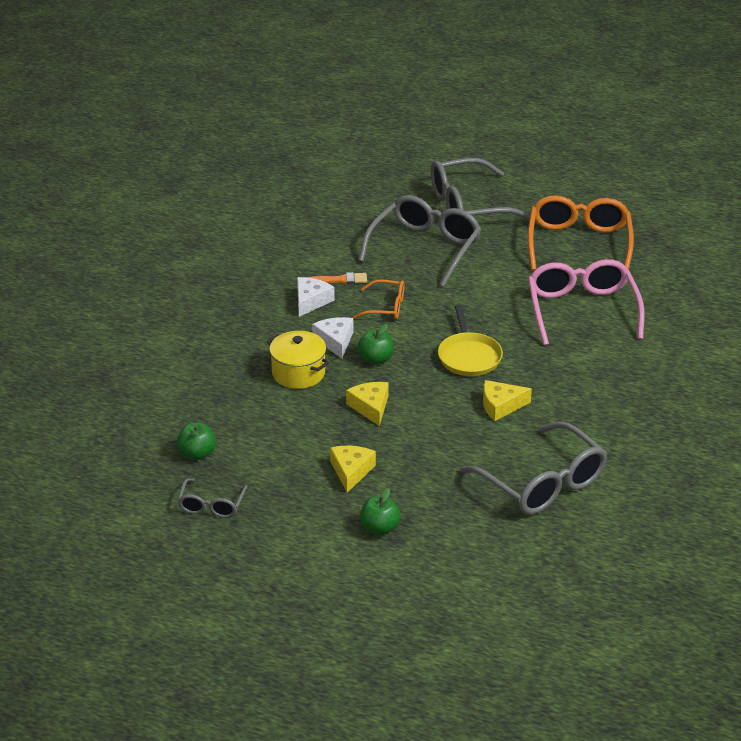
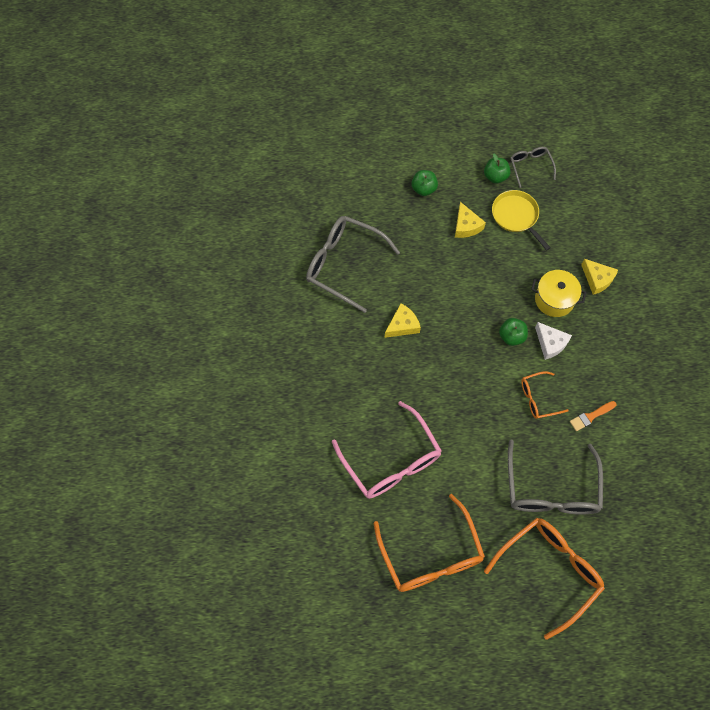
camera: 155 degrees right, 30 degrees up
(197, 454) = (567, 202): green apple -> green apple (495, 176)
(311, 301) = (596, 381): white cheese -> none
(370, 407) = (487, 287): yellow cheese -> yellow cheese (597, 279)
(469, 206) = (549, 571): grey glasses -> orange glasses
(469, 356) = (449, 367): yellow pan -> yellow pan (516, 216)

